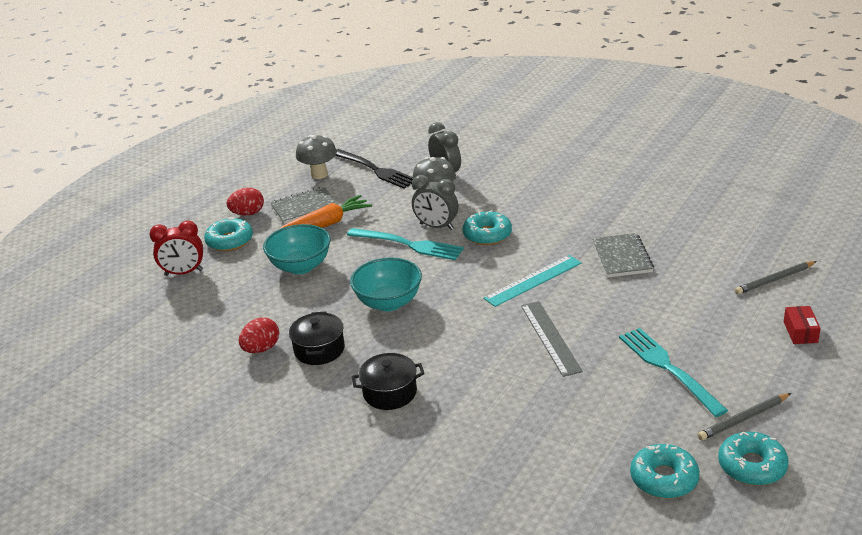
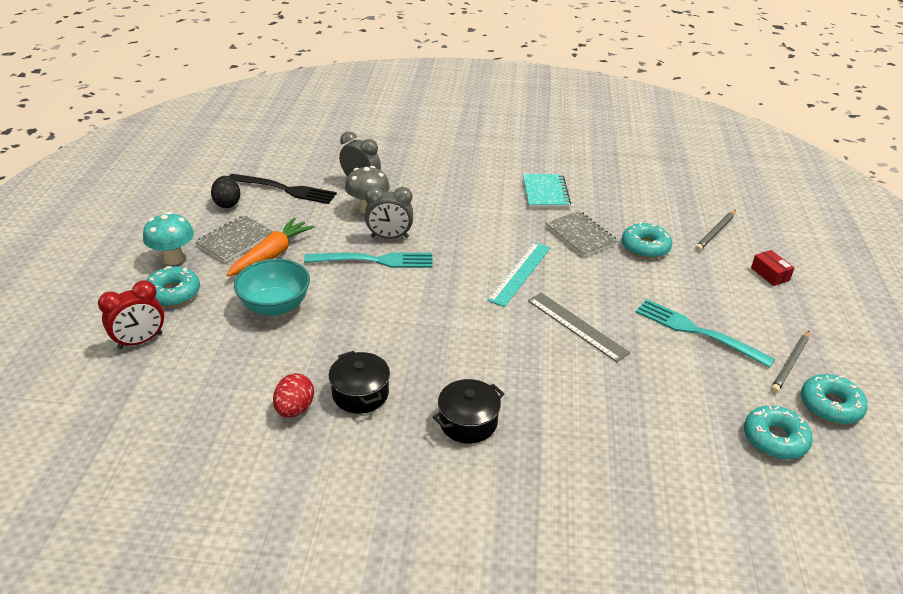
camera: 30 degrees left, 5 degrees up
(248, 213) = (174, 259): red egg -> turquoise mushroom
(319, 174) = (227, 203): grey mushroom -> black egg
(389, 303) = (398, 325): turquoise bowl -> none
(487, 235) = (444, 236): turquoise donut -> turquoise donut (645, 247)
(619, 211) = (545, 193): none -> turquoise notebook

